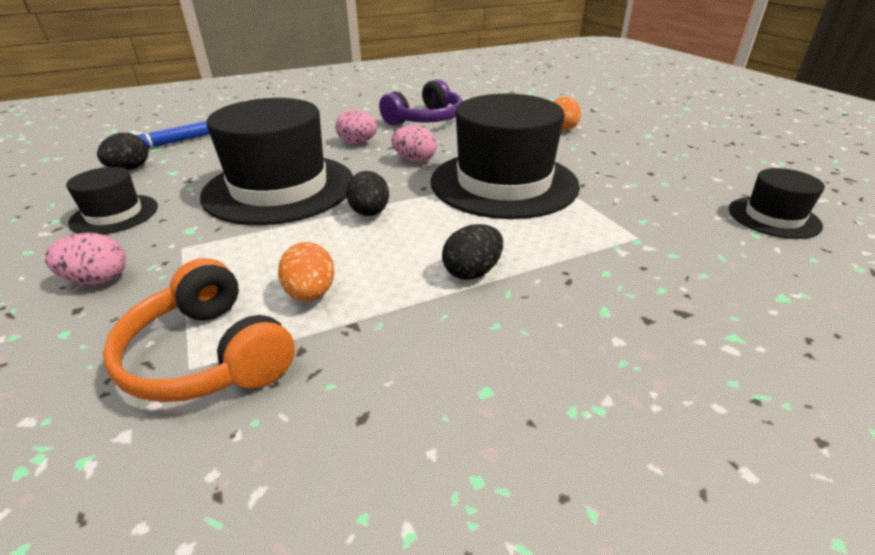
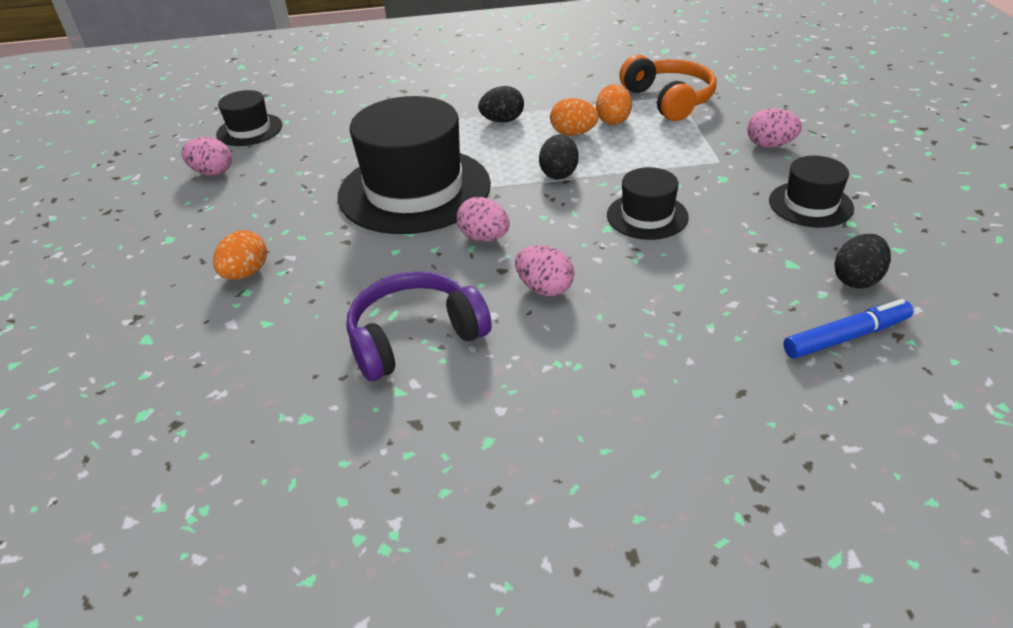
camera: 160 degrees left, 5 degrees up
(280, 188) = (647, 216): black hat -> black hat, size x0.49
(365, 264) = (573, 133): none -> orange egg
(714, 174) = (212, 172): none -> pink egg

